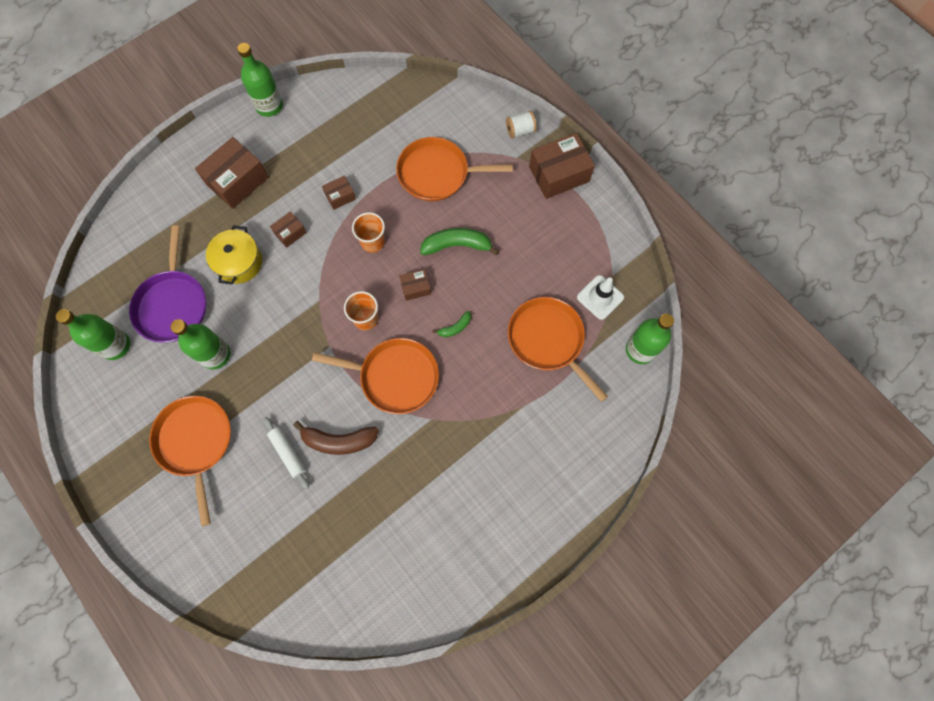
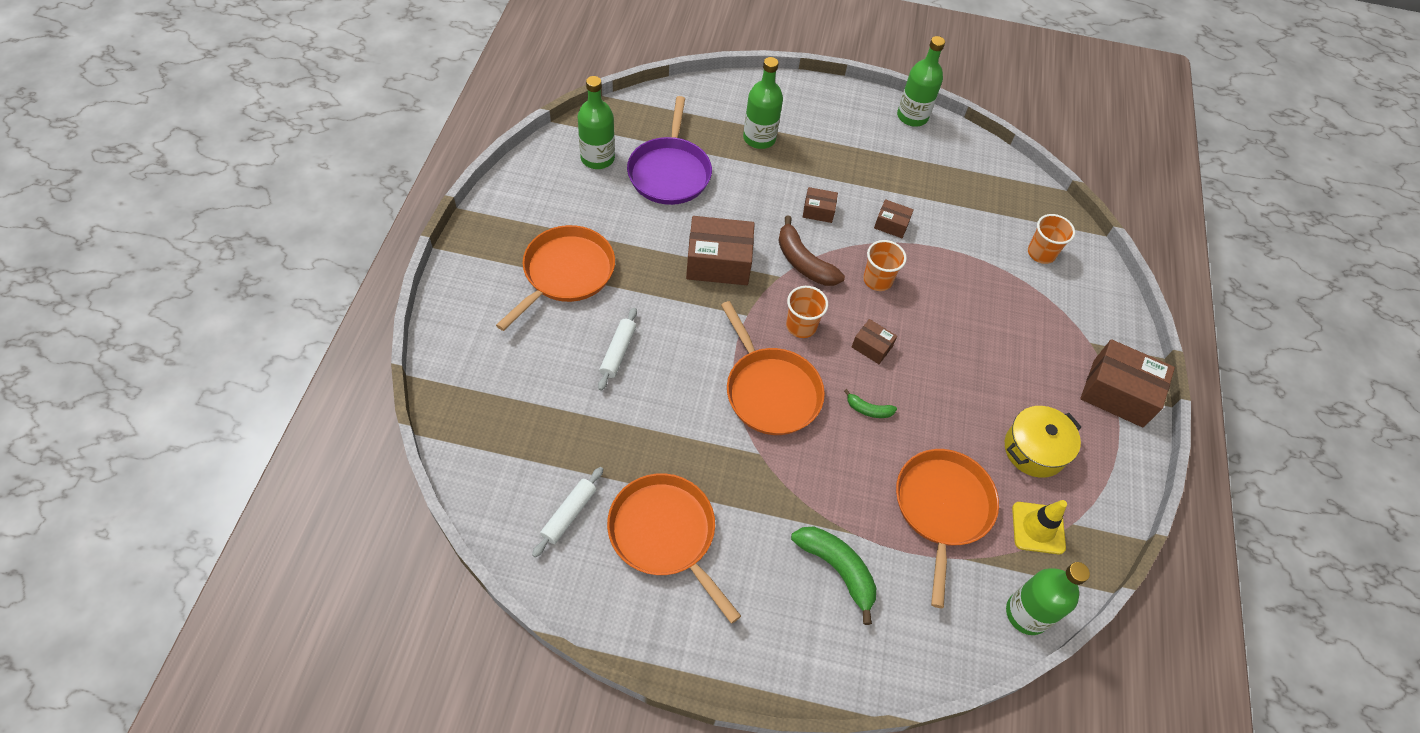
camera: 45 degrees right, 15 degrees down
(173, 305) = (670, 172): purple pan -> purple pan turned 45 degrees counterclockwise
(215, 355) = (656, 233): green bottle -> green bottle (759, 138)
(237, 181) = (822, 141): brown box -> brown box (718, 262)
(239, 262) = (753, 193): yellow pot -> yellow pot (1034, 450)
(339, 441) = (666, 386): brown banana -> brown banana (803, 262)
(378, 573) = (569, 514): none -> white rolling pin
(437, 126) = (1041, 253): none -> orange cup
(437, 173) = (997, 286): orange pan -> orange pan (665, 534)
(457, 245) = (949, 353): green banana -> green banana (837, 569)
(520, 131) = (1119, 326): white spool -> none
(600, 297) = (1038, 528): white traffic cone -> yellow traffic cone

